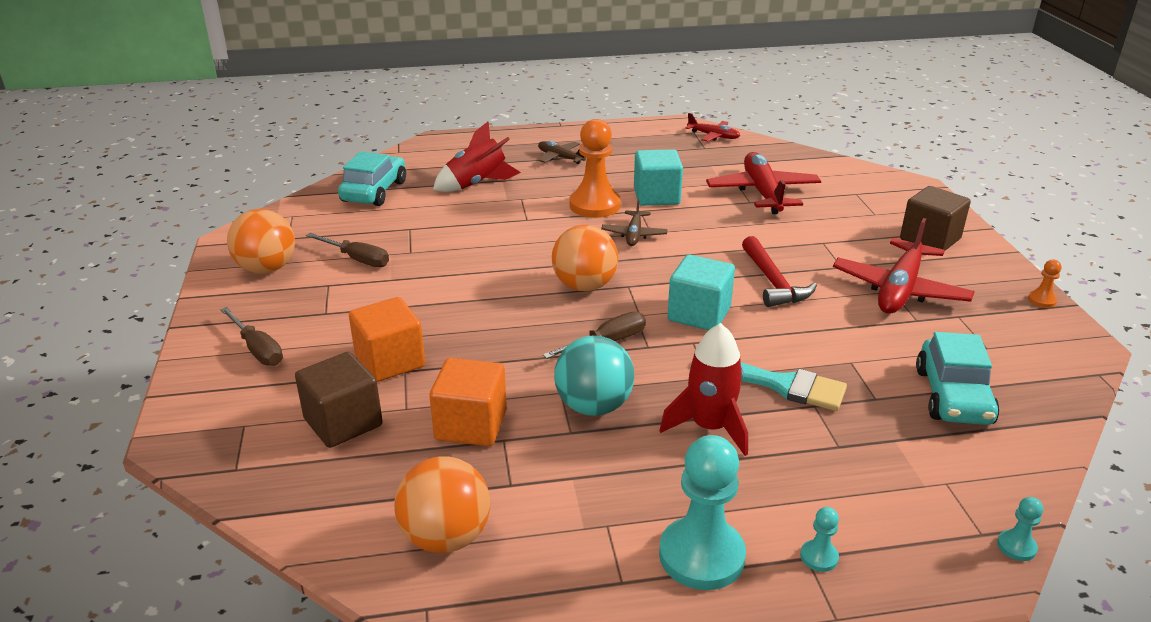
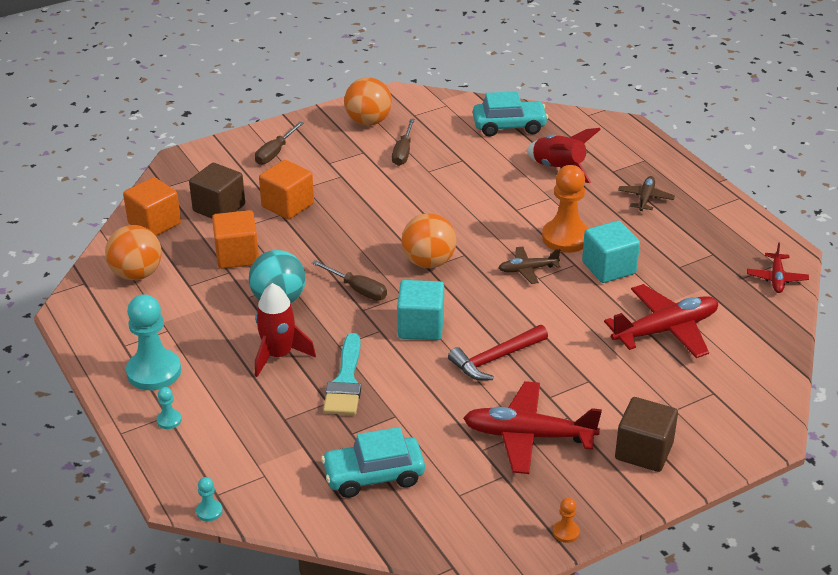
camera: 70 degrees right, 5 degrees up
(325, 495) = (154, 223): none -> orange cube

